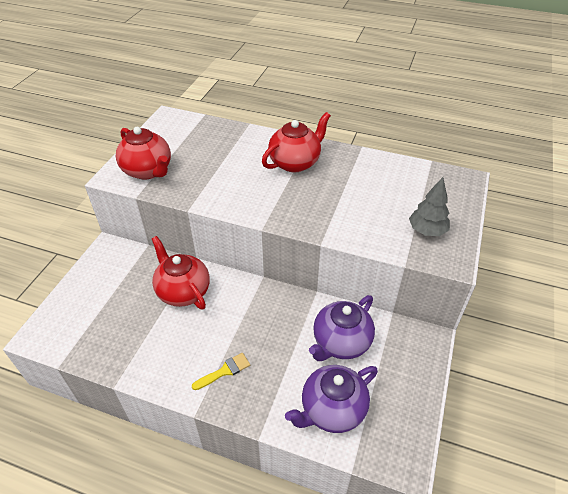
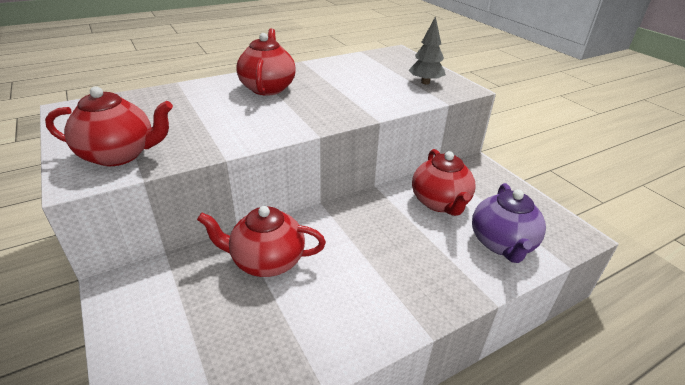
camera: 50 degrees left, 10 degrees down
(224, 371) = (400, 286): yellow brush -> none
(340, 342) = (440, 203): purple teapot -> red teapot

